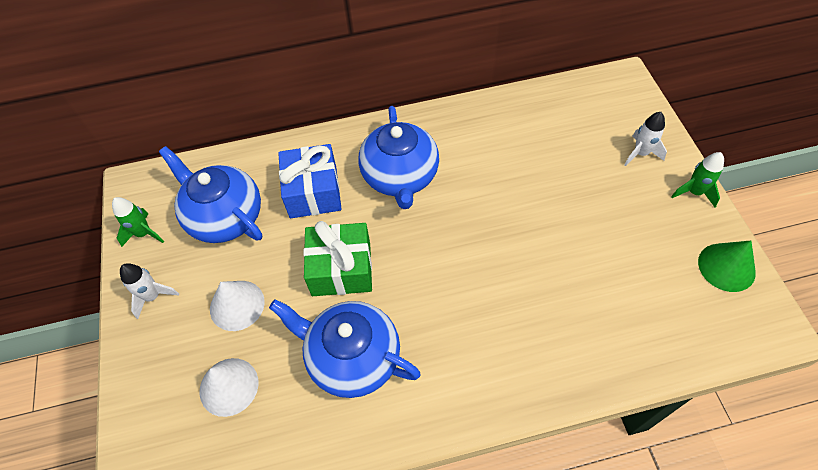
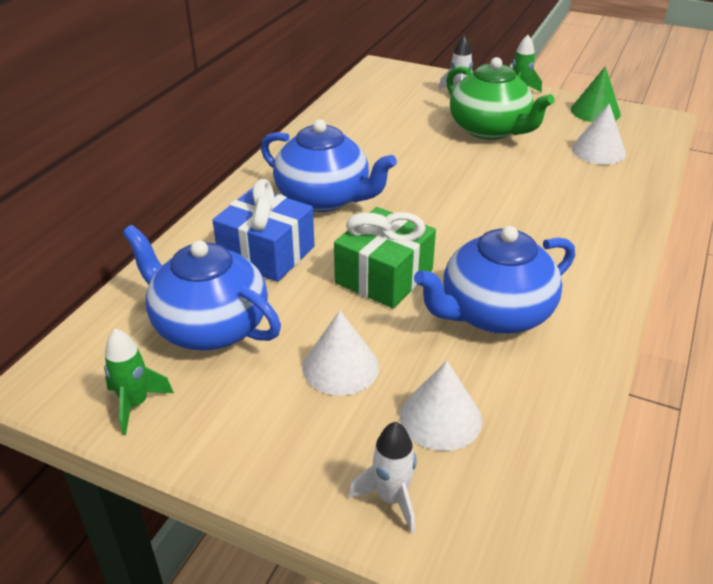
camera: 55 degrees left, 20 degrees down
(153, 296) = (242, 434): white rocket -> white rocket (391, 498)
(225, 217) = (209, 326): blue teapot -> blue teapot turned 45 degrees clockwise
(602, 210) = (490, 130): none -> green teapot
(652, 306) = (598, 151): none -> white cone

